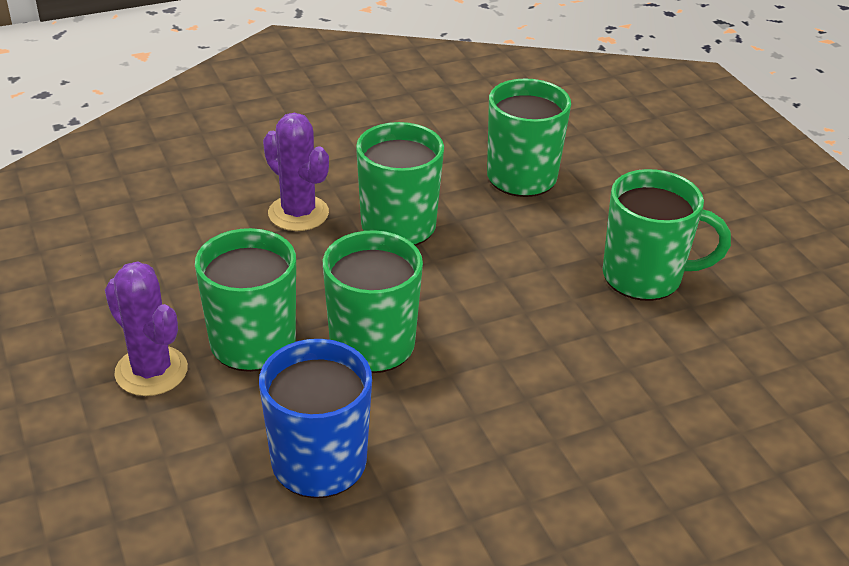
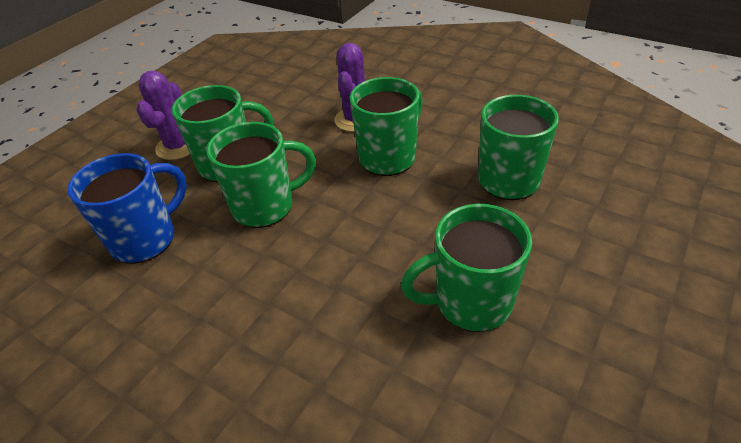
camera: 60 degrees right, 5 degrees up
(645, 277) = (470, 302): green mug -> green mug turned 105 degrees clockwise

